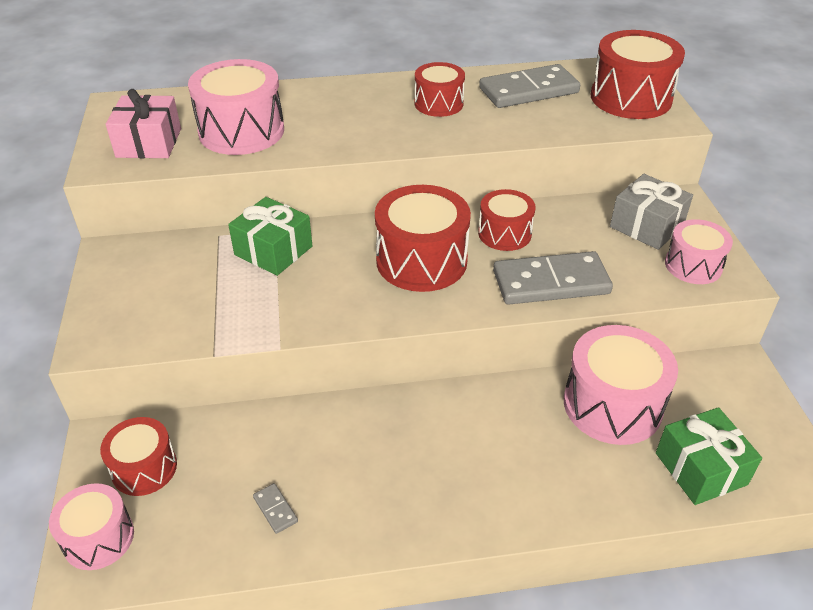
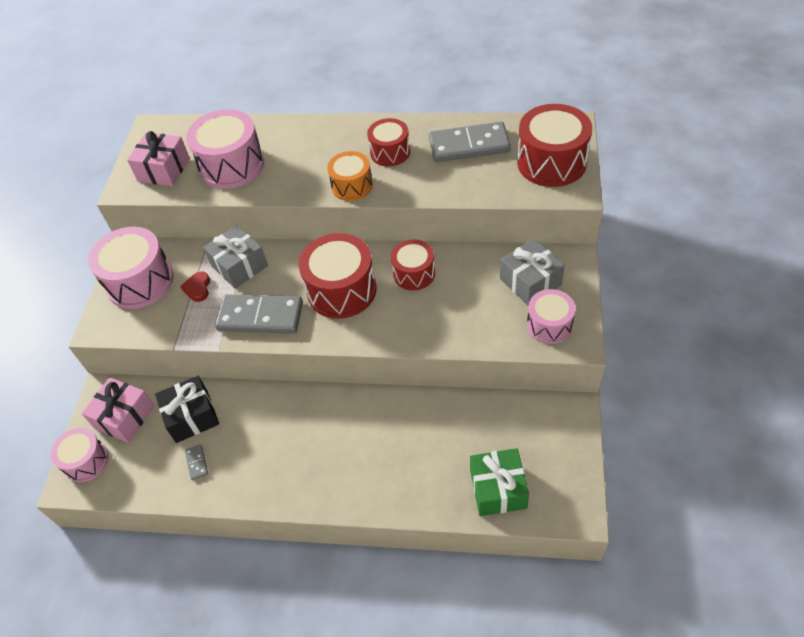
camera: 20 degrees right, 10 degrees up
(144, 468) = (124, 417): red drum -> pink gift
(224, 281) = (198, 288): none -> red heart
(247, 451) = (192, 416): none -> black gift
(273, 251) = (239, 266): green gift -> grey gift
(408, 138) = (352, 186): none -> orange drum
(551, 282) = (430, 324): grey domino -> grey domino (260, 317)
(612, 405) = (456, 426): pink drum -> pink drum (140, 281)

